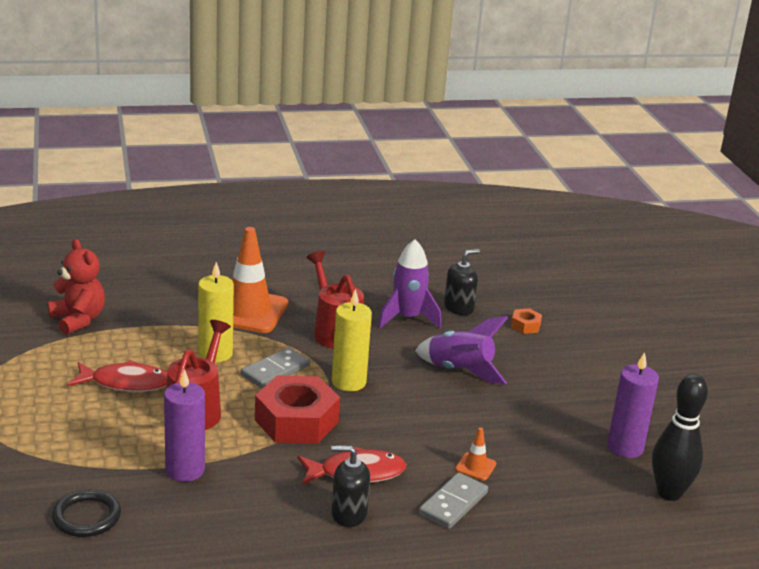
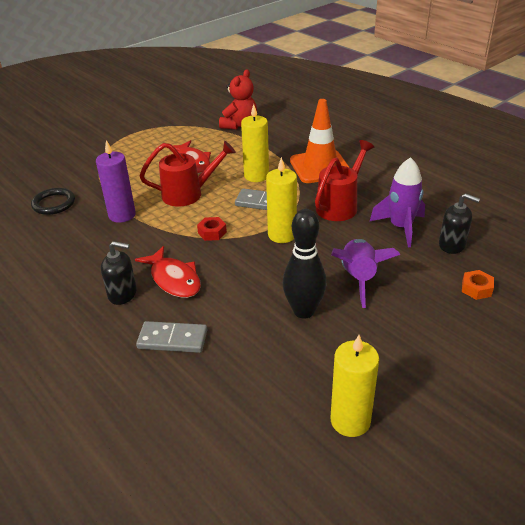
camera: 65 degrees right, 10 degrees up
(296, 421) = (212, 232): red nut -> red nut, size x0.44
(348, 514) = (122, 294): black soap dispenser -> black soap dispenser turned 120 degrees clockwise
(475, 467) = (232, 334): orange traffic cone -> none
(625, 447) = (350, 420): purple candle -> yellow candle
(669, 493) = (303, 481): black bowling pin -> black bowling pin (303, 311)

